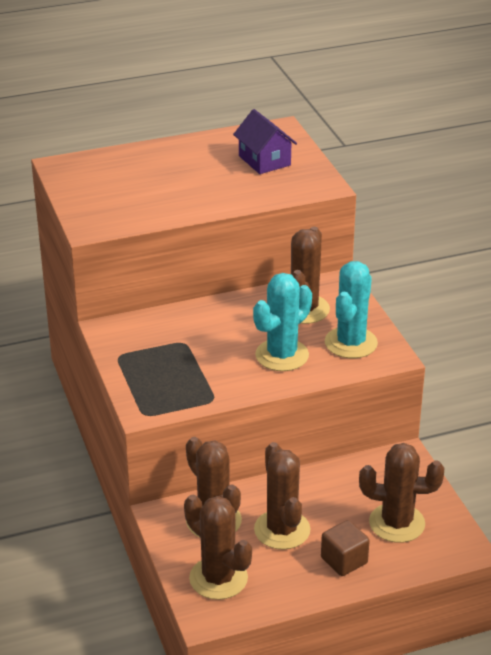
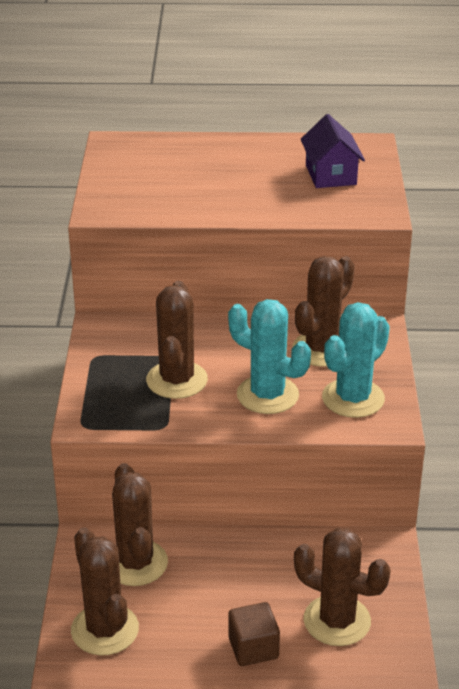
camera: 20 degrees right, 0 degrees up
(282, 355) = (267, 395): turquoise cactus -> turquoise cactus turned 60 degrees clockwise
(282, 530) = (203, 593): brown cactus -> brown cactus (177, 380)

